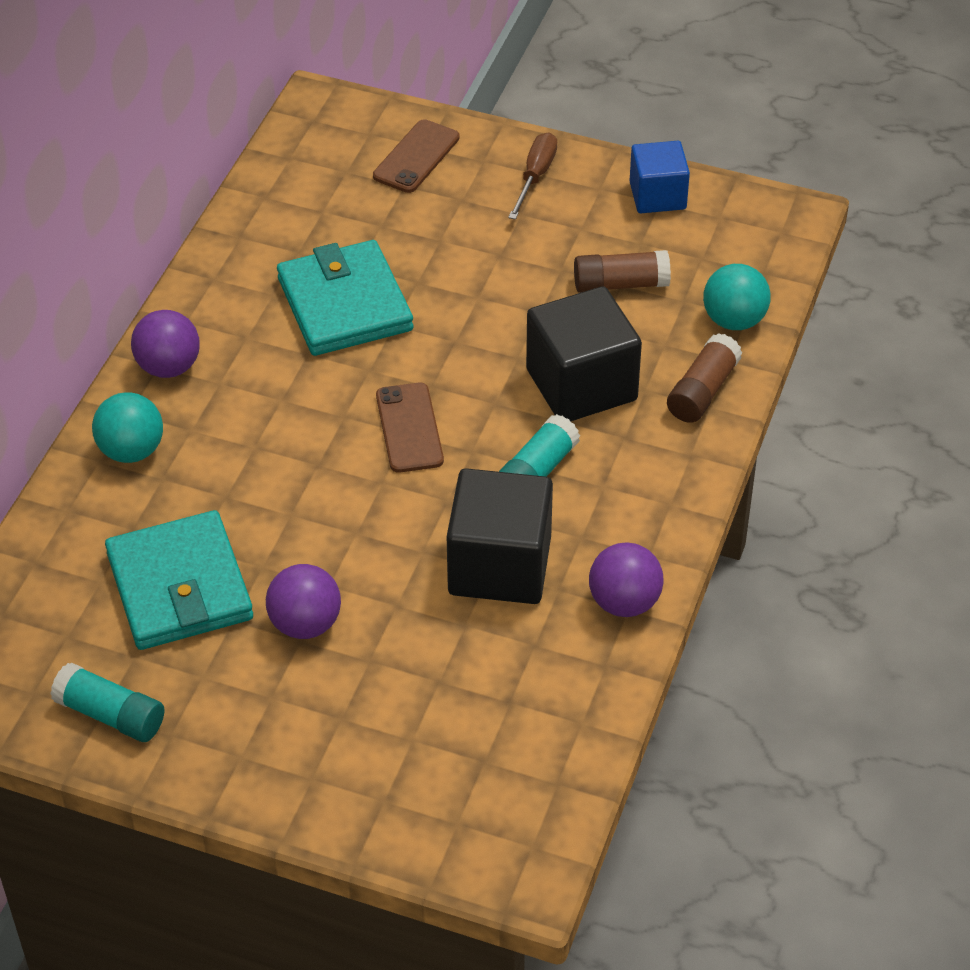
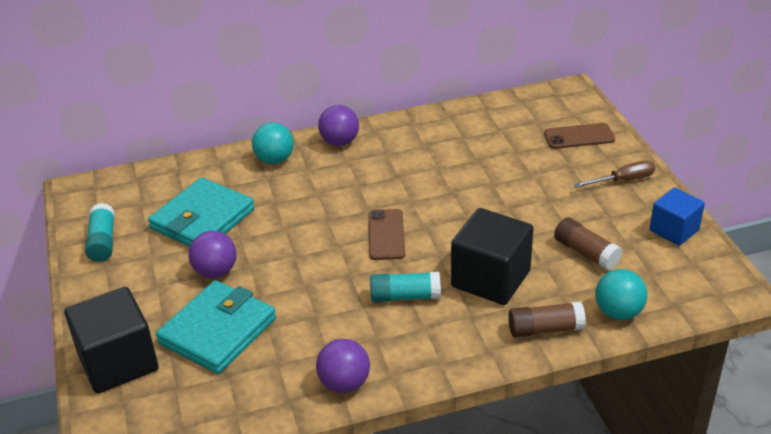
camera: 55 degrees right, 10 degrees down
(344, 304) = (446, 169): turquoise wallet -> turquoise wallet (218, 331)
(409, 428) = (386, 235): brown phone -> brown phone turned 45 degrees counterclockwise
(500, 566) = (323, 319): black cube -> black cube (118, 362)

